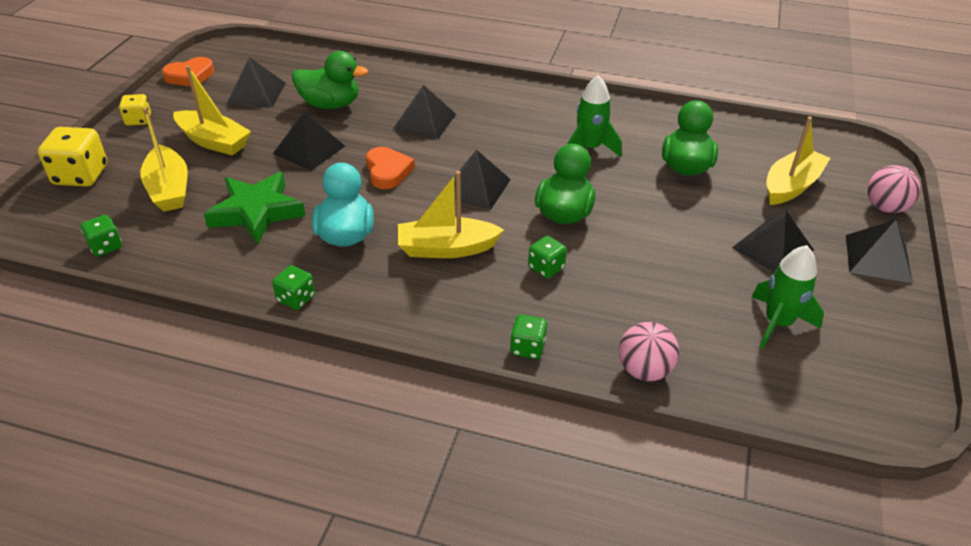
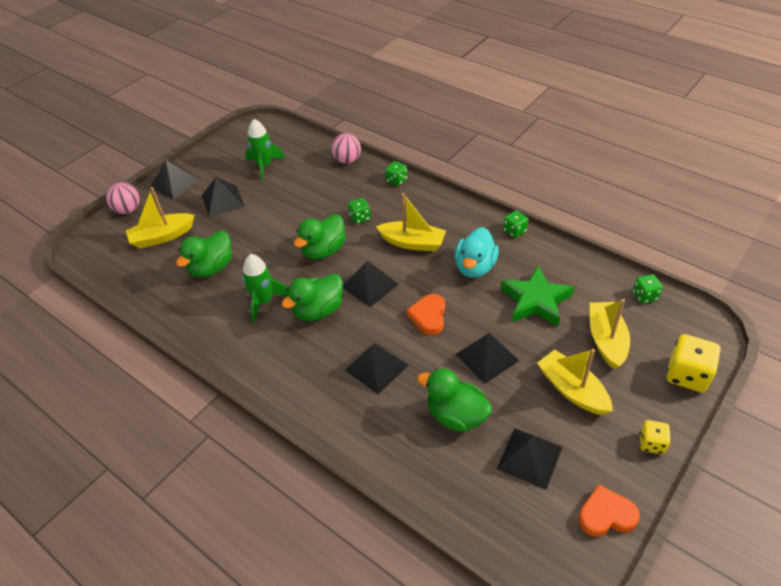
camera: 155 degrees left, 5 degrees up
(519, 152) = (318, 310): none -> green duck

